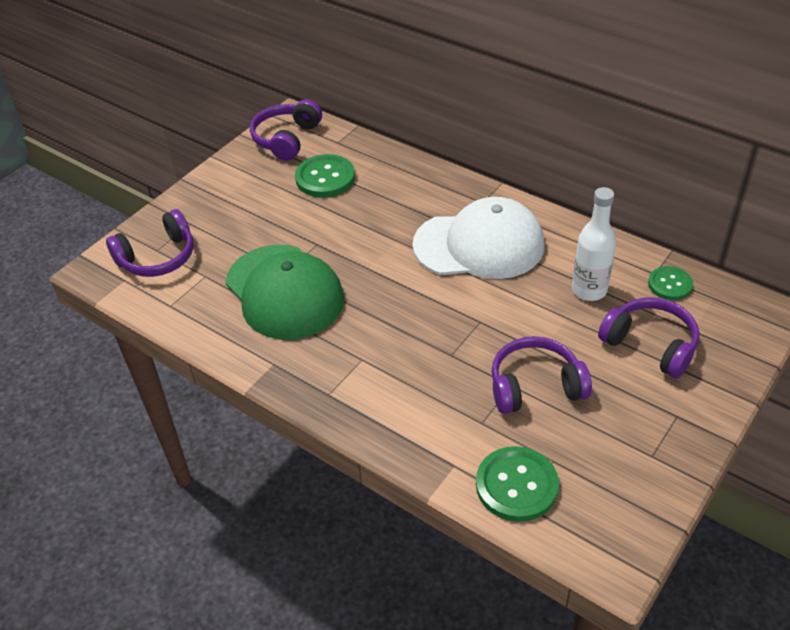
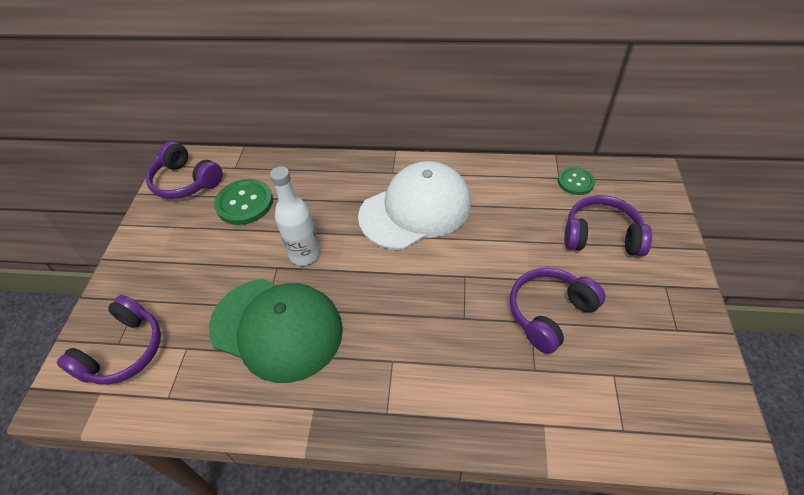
camera: 30 degrees left, 5 degrees up
(286, 139) = (186, 181): purple headphones -> purple headphones turned 45 degrees counterclockwise
(516, 485) = (606, 415): green button -> none
(589, 290) = (525, 211): white bottle -> white bottle (304, 254)

